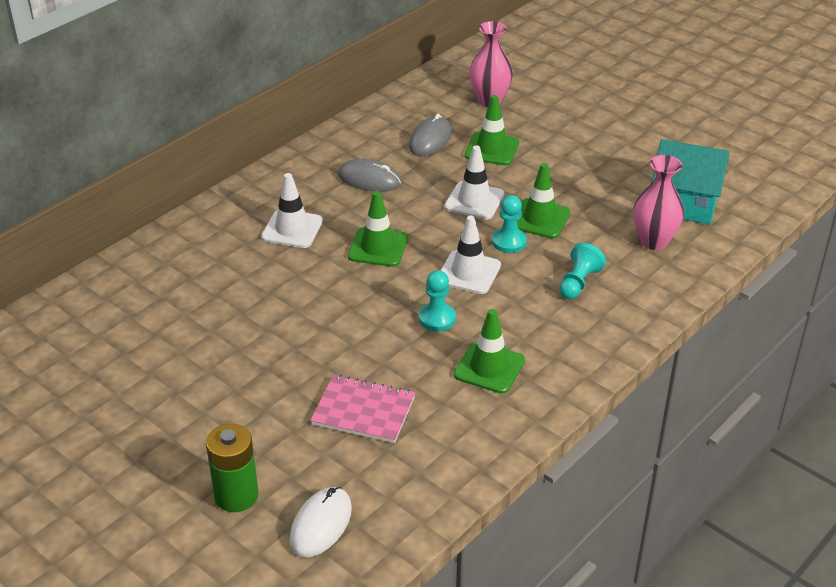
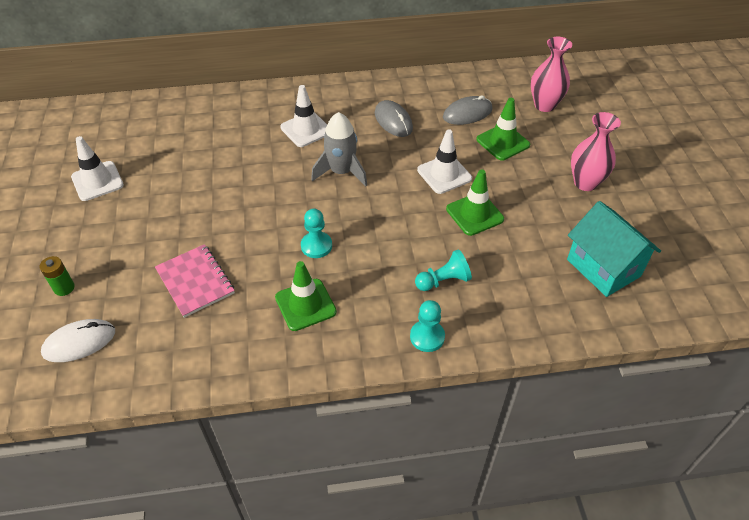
camera: 40 degrees right, 10 degrees up
(236, 496) = (64, 288): green battery -> green battery, size x0.61
(378, 247) = (341, 172): green traffic cone -> grey rocket
(469, 272) = (377, 225): white traffic cone -> white traffic cone (97, 181)
(509, 242) = (431, 218): turquoise pawn -> turquoise pawn (427, 337)
(654, 241) = (541, 283): pink vase -> pink vase (585, 183)

